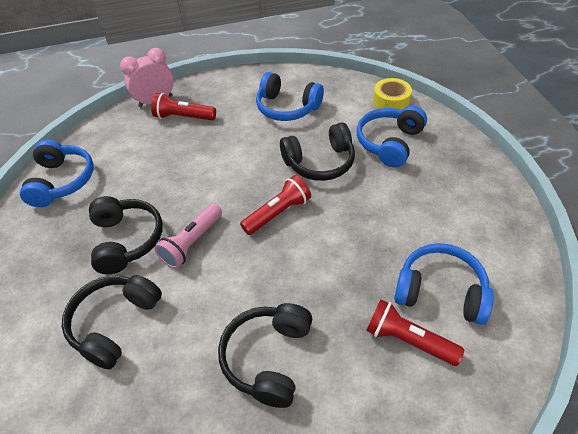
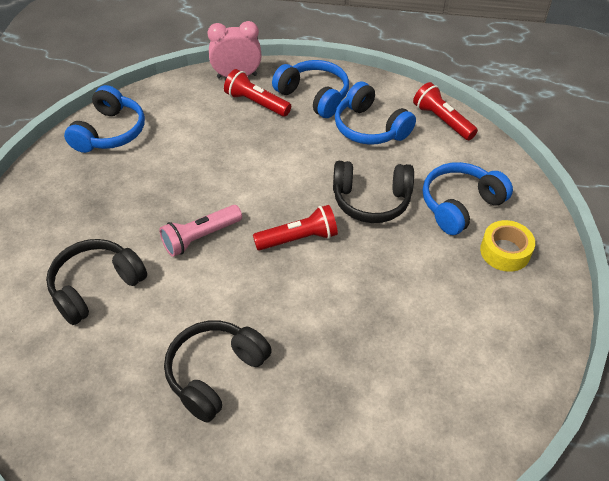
camera: 20 degrees right, 0 degrees up
(127, 240) = (142, 212): black headphones -> none
(391, 101) = (491, 158): yellow tape -> yellow tape (505, 251)
(408, 340) = (357, 412): red flashlight -> red flashlight (442, 120)
(440, 291) = (419, 380): blue headphones -> blue headphones (314, 96)

